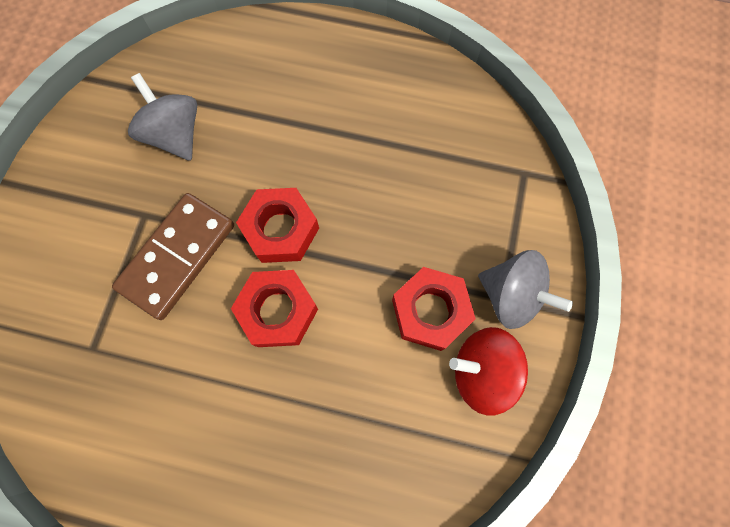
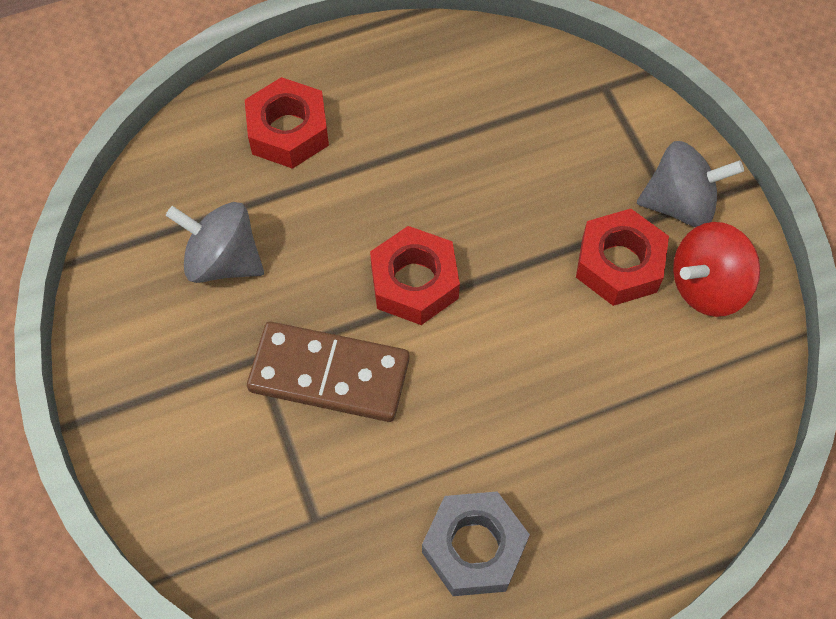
camera: 35 degrees left, 10 degrees down
(171, 445) = (474, 548): none -> grey nut
(177, 256) = (329, 375): brown domino -> brown domino turned 75 degrees counterclockwise
(278, 311) = (475, 358): red nut -> red nut (288, 131)

